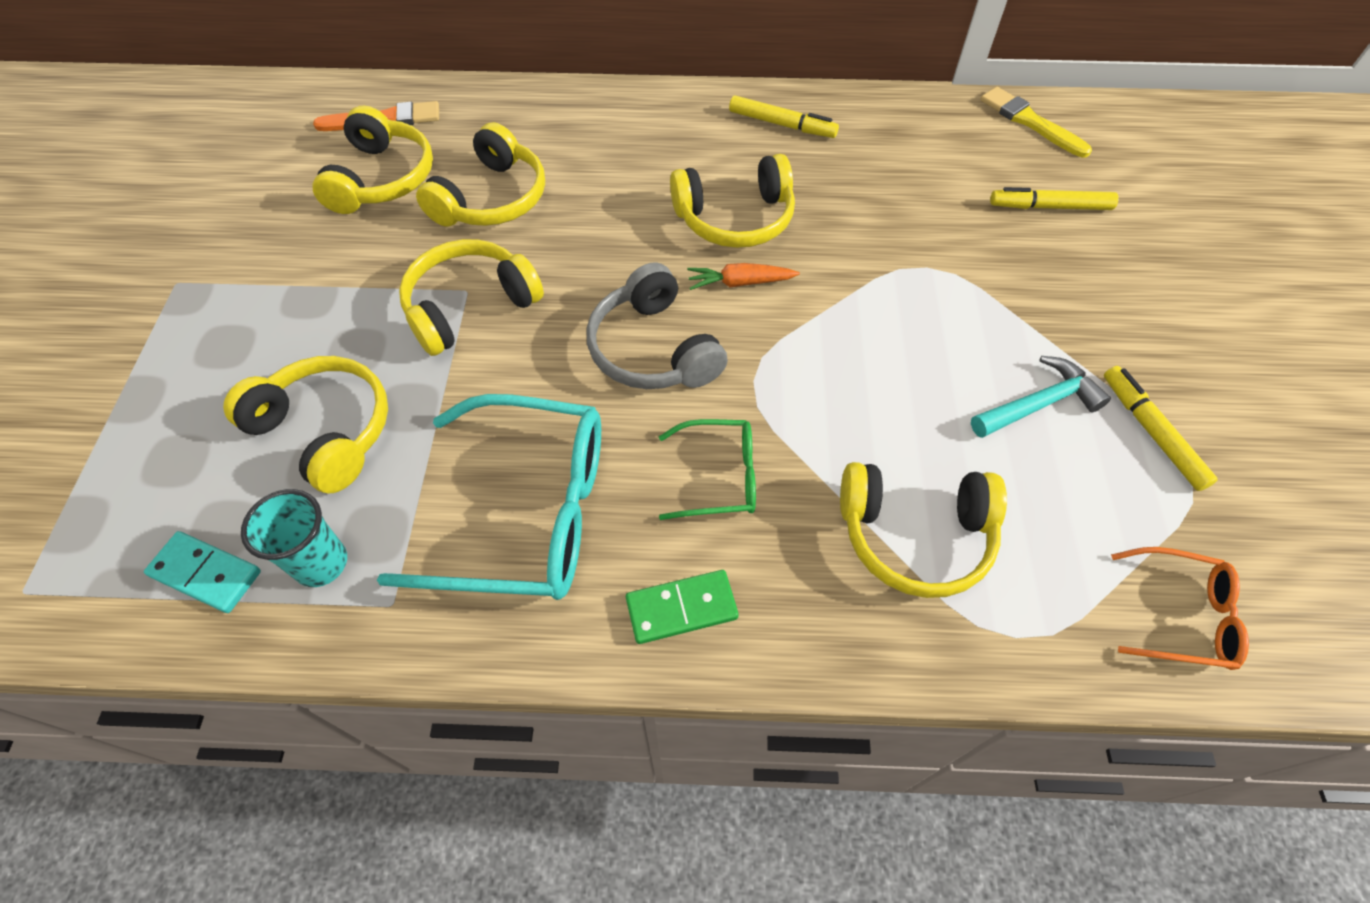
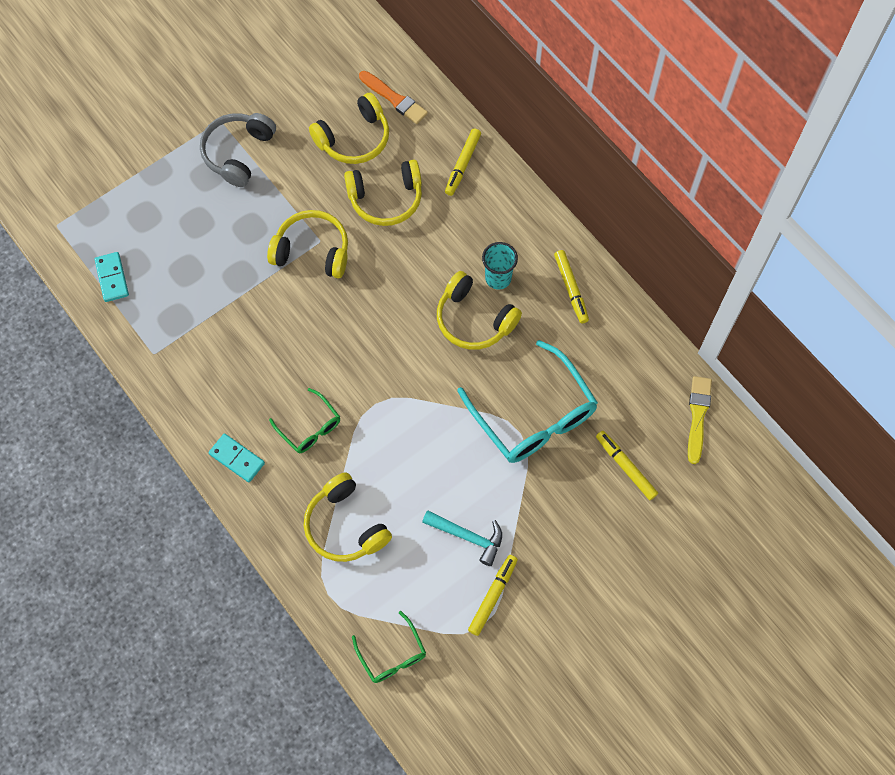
camera: 50 degrees right, 10 degrees up
(321, 563) = (148, 313): turquoise cup -> turquoise cup (498, 278)
(326, 430) = (203, 257): yellow headphones -> none
(525, 512) = (230, 366): turquoise glasses -> turquoise glasses (533, 415)
(534, 116) = (462, 165): none -> yellow marker
(653, 349) = (355, 348): grey headphones -> grey headphones (238, 153)
(681, 608) = (237, 458): green domino -> turquoise domino
(740, 283) = (430, 354): orange carrot -> none
(1180, 615) = (392, 654): orange glasses -> green glasses

